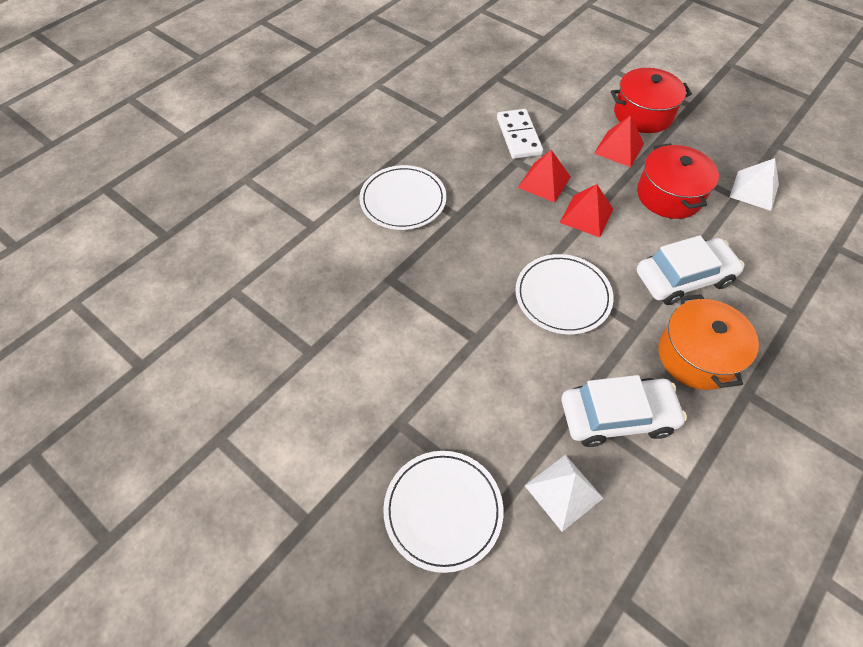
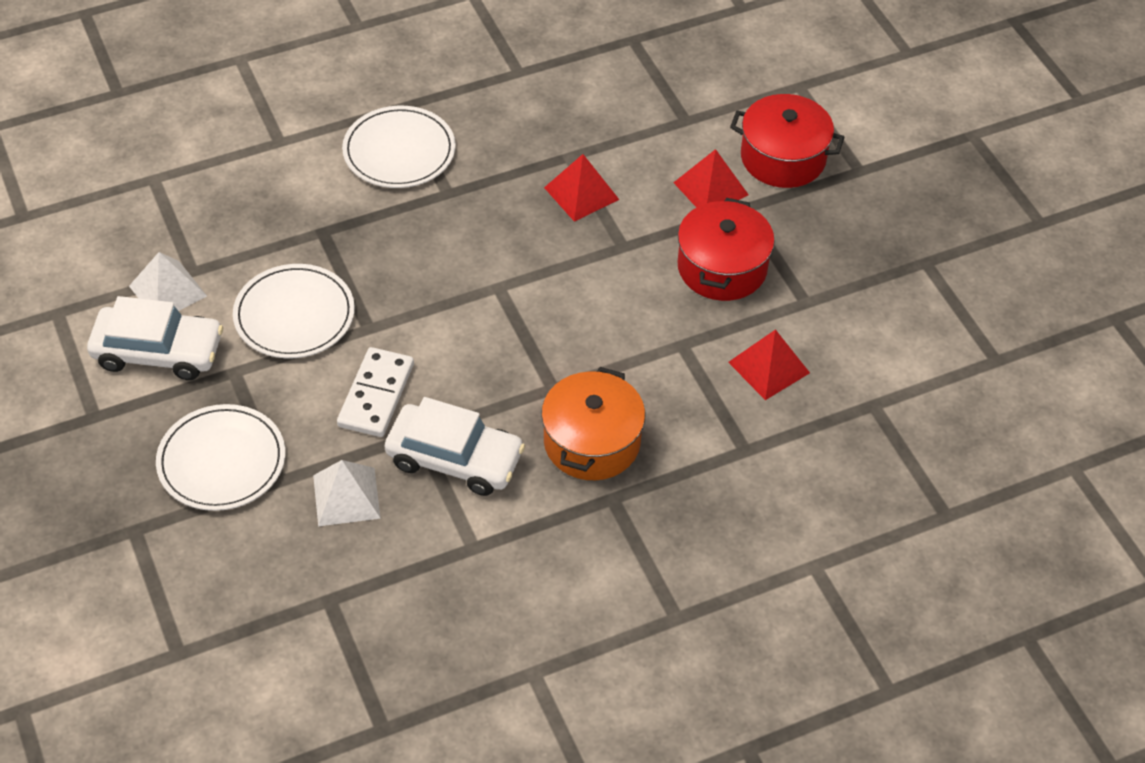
camera: 25 degrees right, 5 degrees down
(519, 136) = (597, 126): white domino -> white domino (376, 395)
(563, 296) = (496, 324): white plate -> white plate (294, 315)
(586, 215) = (599, 251): red pyramid -> red pyramid (769, 367)
(683, 278) = (651, 362): white car -> white car (158, 352)
(754, 190) = (836, 304): white pyramid -> white pyramid (168, 291)

